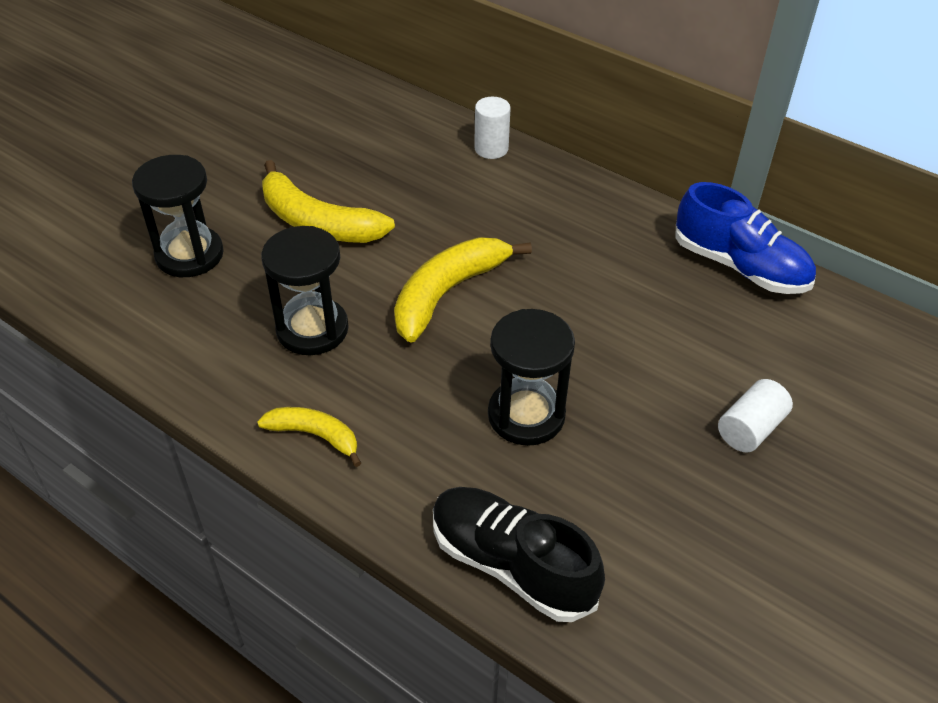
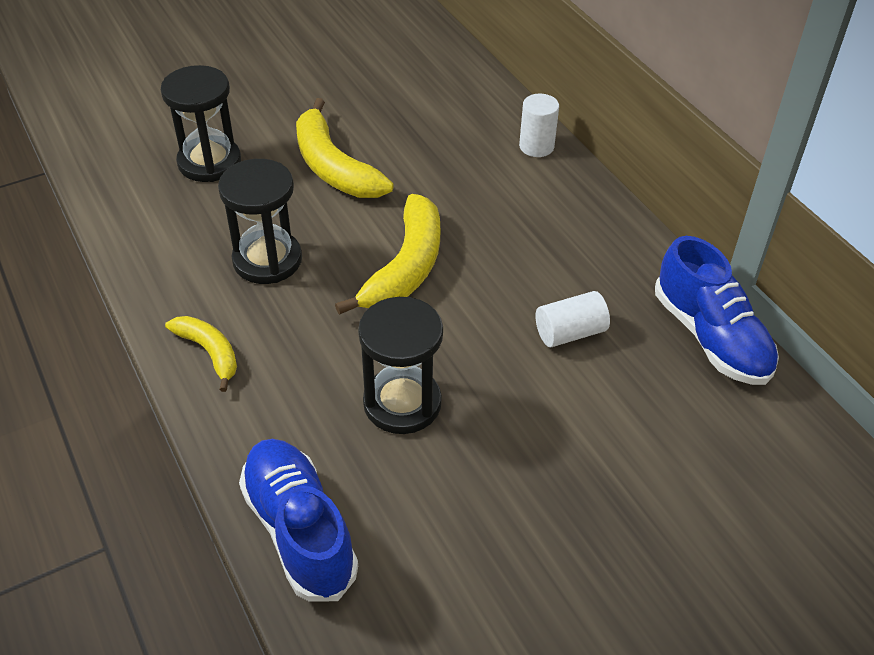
camera: 25 degrees right, 0 degrees up
(447, 293) = (406, 267): yellow banana -> yellow banana turned 135 degrees clockwise
(511, 564) = (299, 530): black shoe -> blue shoe
(750, 428) = (610, 497): white cylinder -> white cylinder (570, 332)

